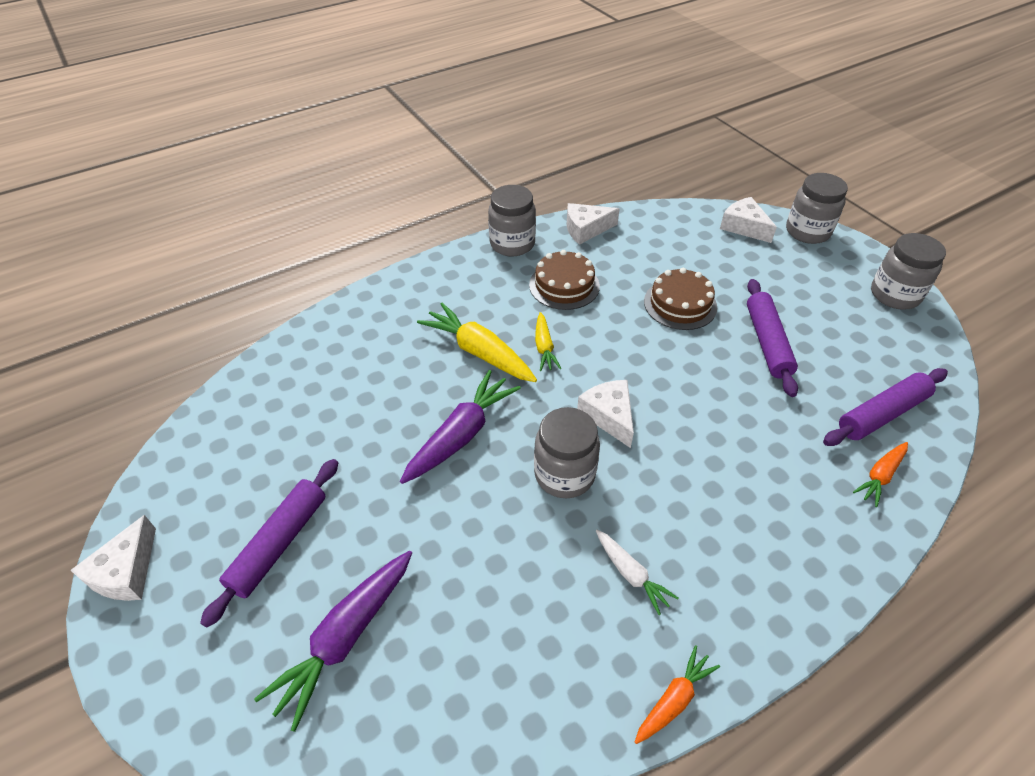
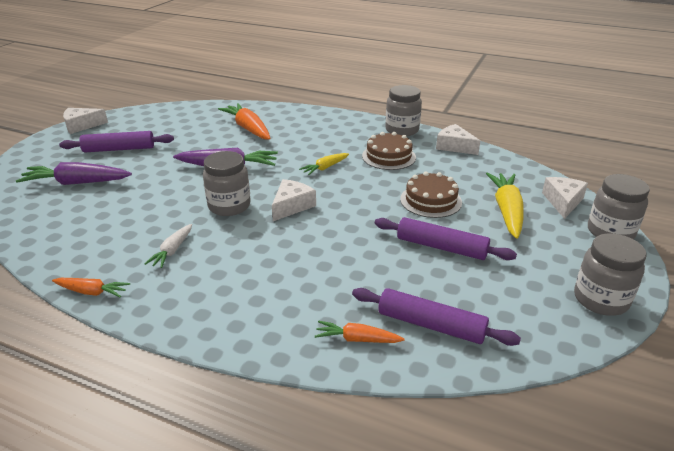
camera: 55 degrees right, 15 degrees down
(367, 369) = (248, 128): none -> orange carrot
(479, 352) = (296, 151): yellow carrot -> yellow carrot (506, 211)
(767, 342) = (441, 247): purple rolling pin -> purple rolling pin turned 60 degrees clockwise

